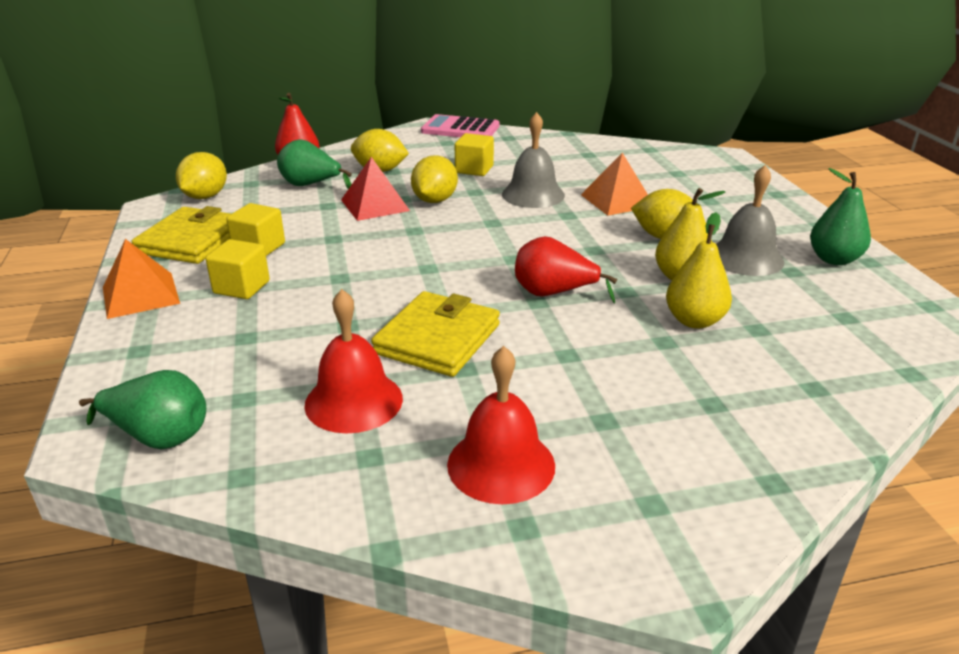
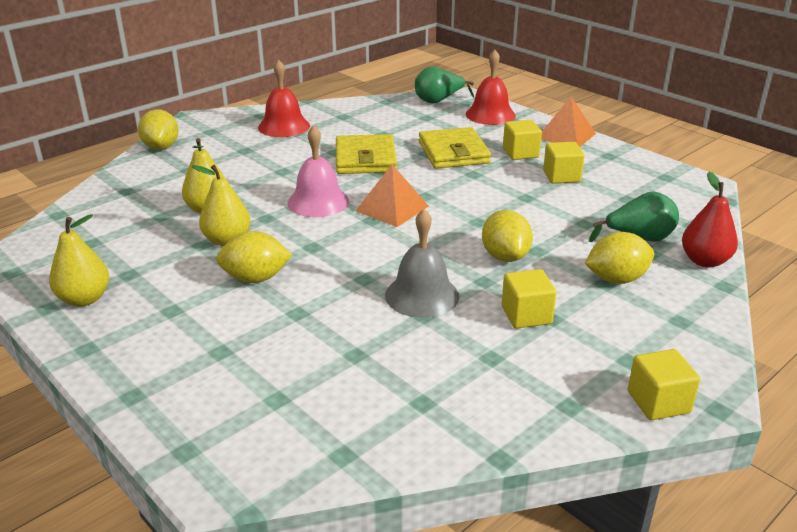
camera: 150 degrees right, 0 degrees up
(191, 240) = (614, 168): yellow wallet -> yellow wallet (453, 152)
(205, 197) = (691, 201): yellow lemon -> yellow lemon (161, 147)
(354, 401) = (374, 128): red bell -> red bell (490, 114)
(375, 205) = (547, 235): red pyramid -> none
(460, 129) = (658, 402): pink calculator -> yellow cube
(553, 293) = (318, 202): red pear -> pink bell
(617, 200) = (327, 315): orange pyramid -> orange pyramid (392, 208)
(745, 258) = (172, 276): grey bell -> none
(834, 259) = (84, 299): green pear -> yellow pear

